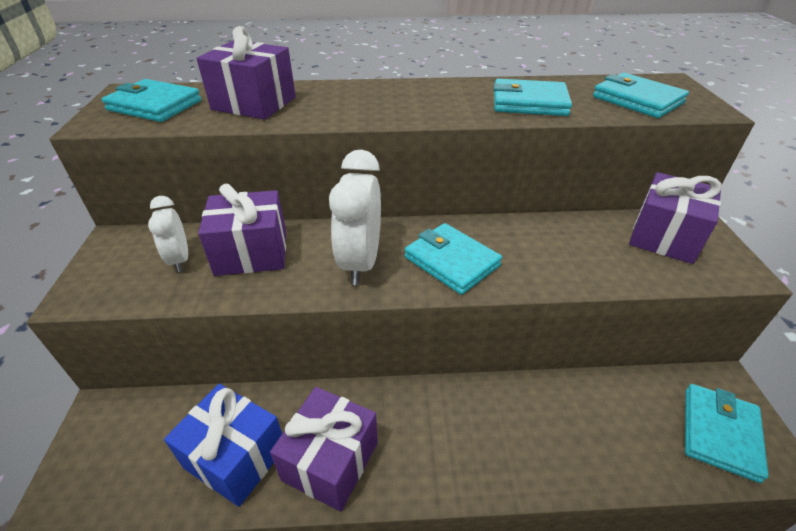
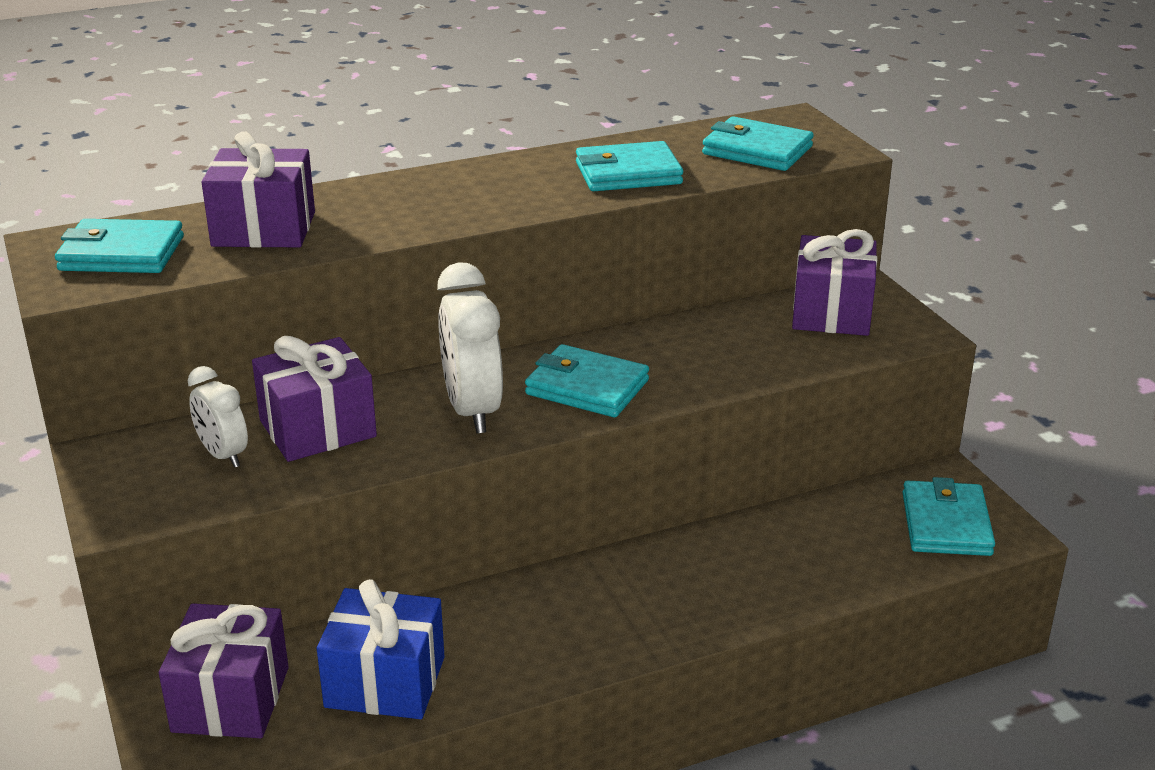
camera: 20 degrees left, 10 degrees down
(330, 461) = (509, 655): purple gift -> purple gift (231, 699)

